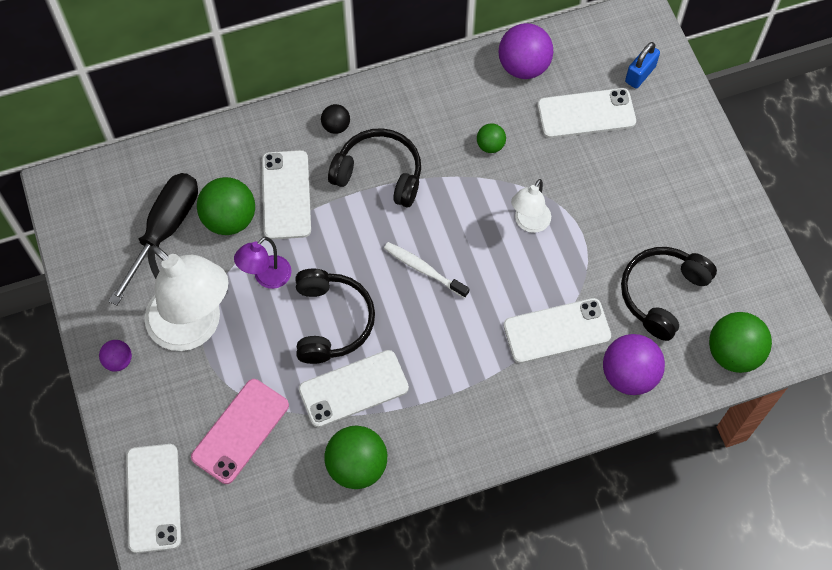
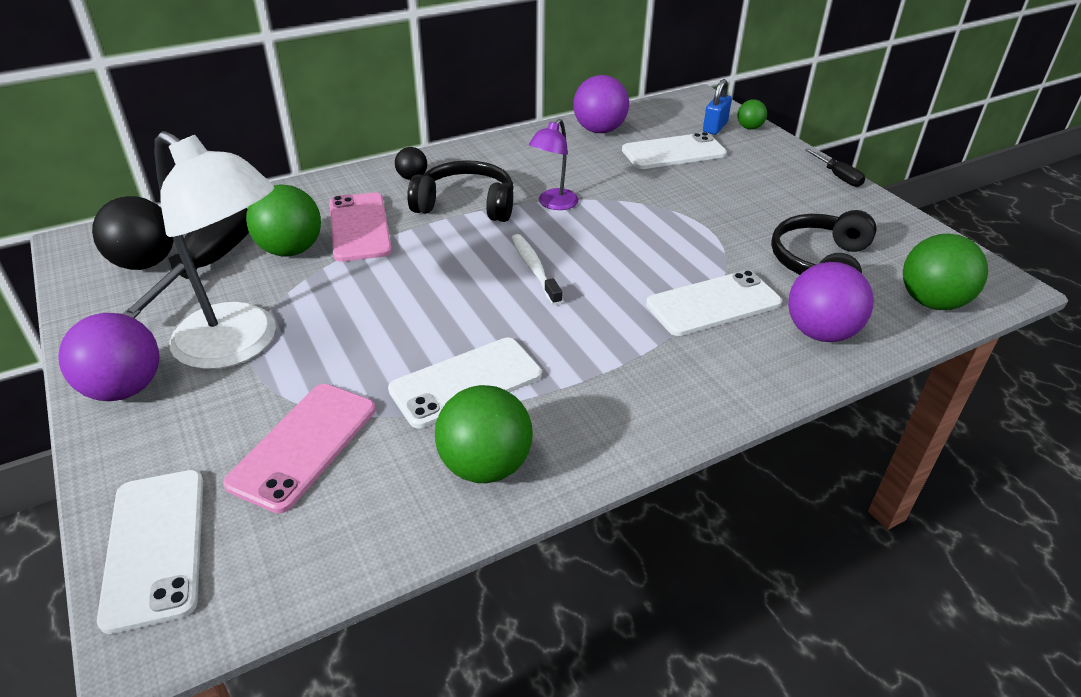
camera: 10 degrees left, 25 degrees down
(116, 221) = (145, 263): none -> black ball
(118, 361) = (125, 388): purple ball -> purple ball, size x1.89
(267, 278) = (338, 292): purple lamp -> purple lamp (553, 204)
(286, 195) = (360, 227): white phone -> pink phone
(332, 321) = (427, 322): black headphones -> none
(423, 269) = (534, 269): white toothbrush -> white toothbrush turned 45 degrees clockwise
(490, 145) = (583, 178): green ball -> green ball (749, 128)
(529, 223) = (645, 225): white lamp -> none
(729, 173) = (838, 177): none -> black screwdriver

